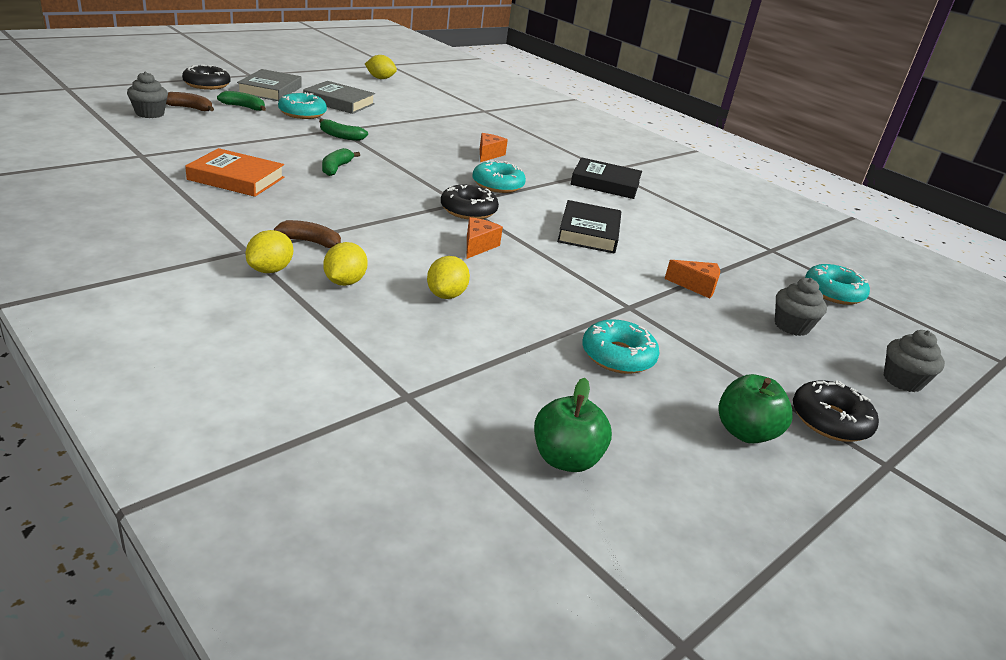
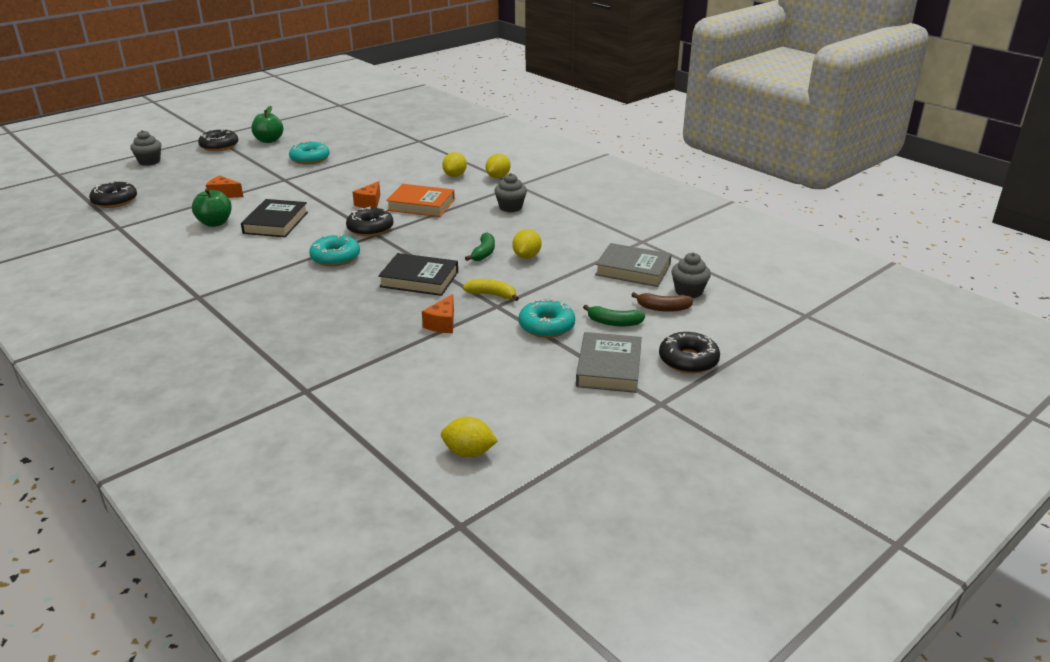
camera: 175 degrees left, 0 degrees up
(236, 178) = (556, 231): orange book -> orange book (421, 205)
(311, 242) = (481, 193): brown banana -> none
(339, 102) = (513, 360): grey book -> grey book (633, 270)
(340, 136) = (492, 295): green banana -> yellow banana
(446, 295) = (396, 175): yellow lemon -> yellow lemon (526, 256)
(488, 154) = (331, 296): orange cheese -> orange cheese (442, 324)
(565, 459) = (356, 130): green apple -> green apple (215, 223)
(605, 183) = (217, 276): black book -> black book (419, 279)
(791, 326) = (182, 179): grey cupcake -> grey cupcake (510, 207)
(833, 292) = (115, 201): turquoise donut -> black donut

